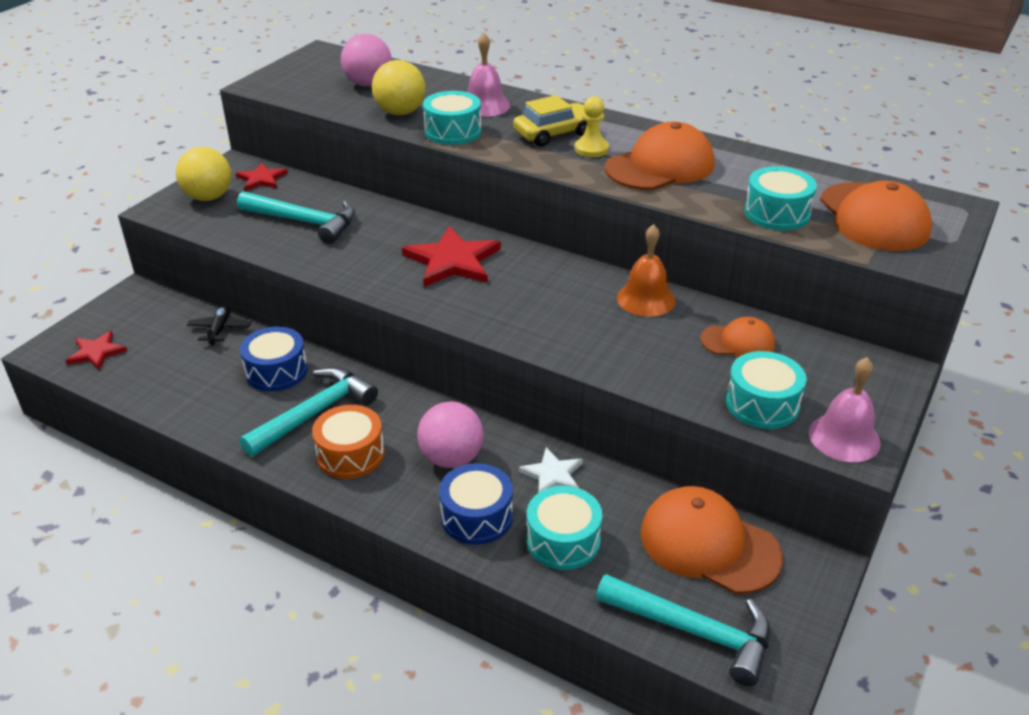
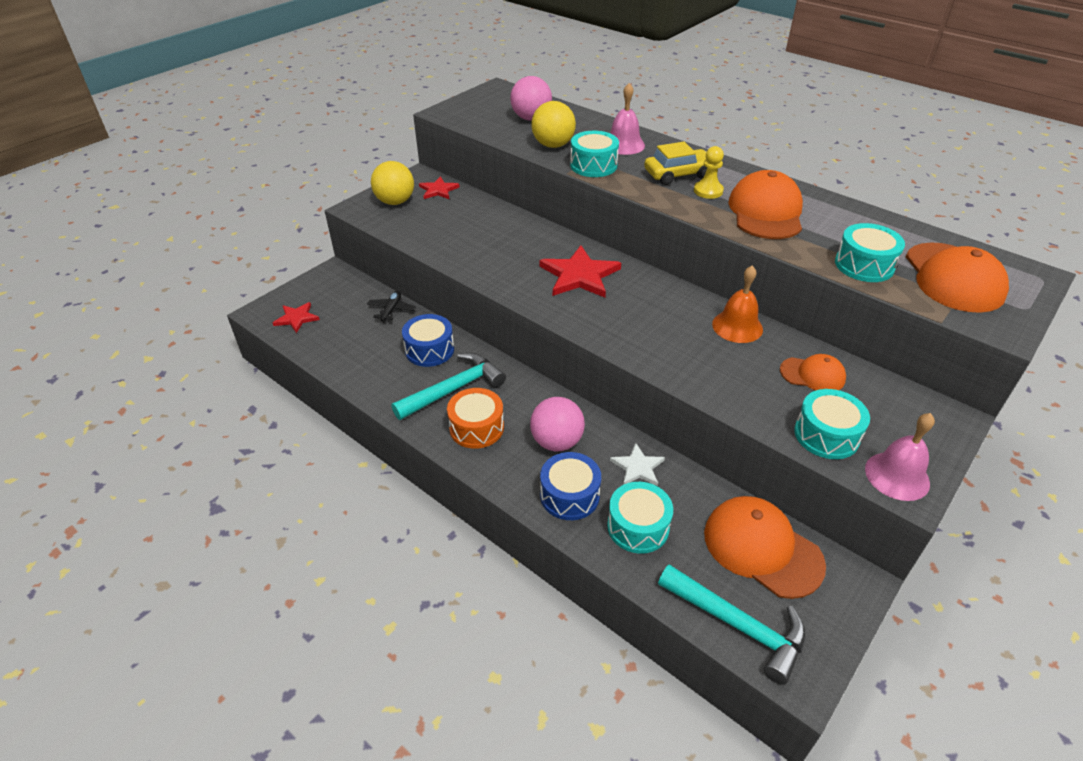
camera: 10 degrees right, 5 degrees up
(304, 222) = (466, 230): turquoise hammer -> none
(660, 166) = (766, 212): orange cap -> orange cap turned 60 degrees counterclockwise

